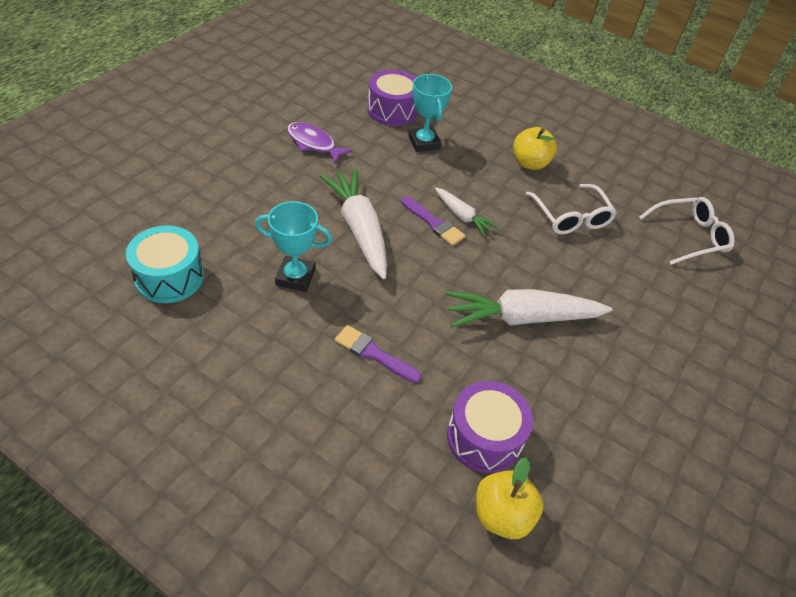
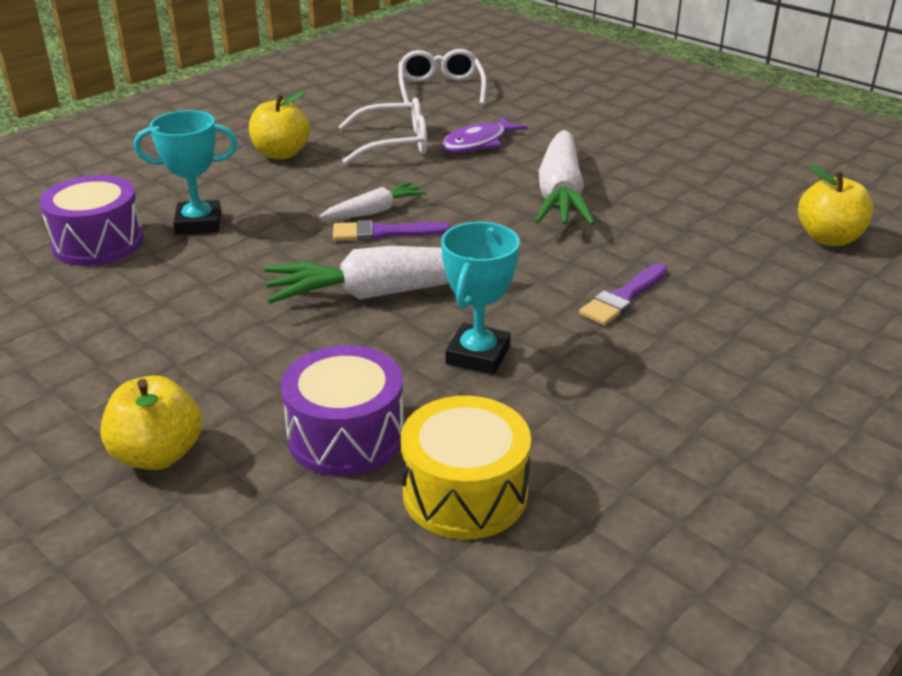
camera: 75 degrees left, 15 degrees down
(169, 277) = (465, 493): turquoise drum -> yellow drum
(205, 166) = (158, 454): none -> yellow apple
(313, 143) = (149, 324): purple fish -> purple fish (478, 143)
(434, 223) = (383, 233): purple brush -> purple brush turned 150 degrees counterclockwise
(484, 437) = (736, 237): purple drum -> purple drum (346, 436)

